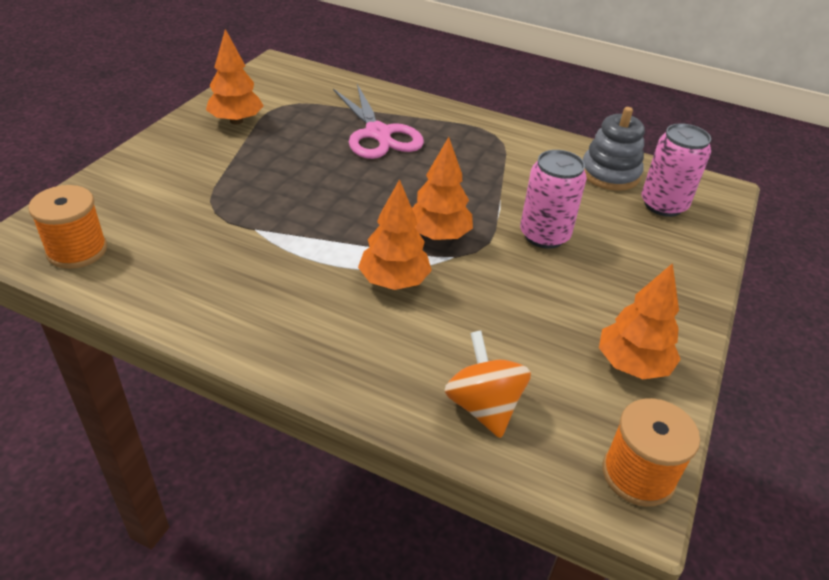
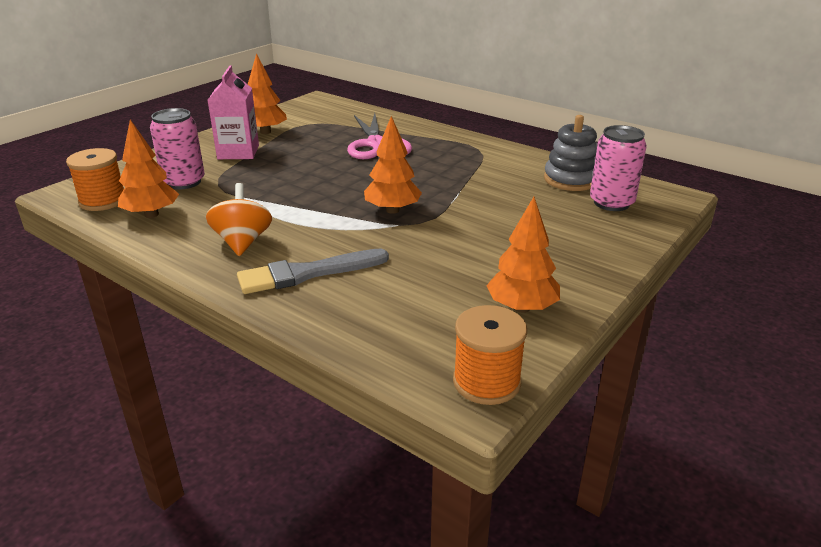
camera: 15 degrees right, 10 degrees down
(217, 156) = (238, 152): none -> pink carton
(382, 342) = (307, 273): none -> grey brush
(394, 281) = (338, 236): orange tree -> orange tree (151, 214)
(483, 406) = (370, 322): orange spinning top -> orange spinning top (242, 242)
(544, 235) = (487, 216): pink can -> pink can (184, 182)

